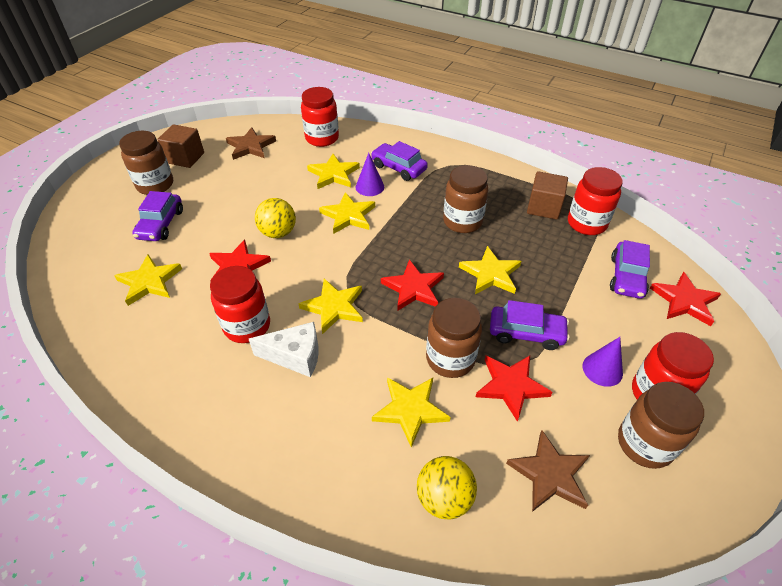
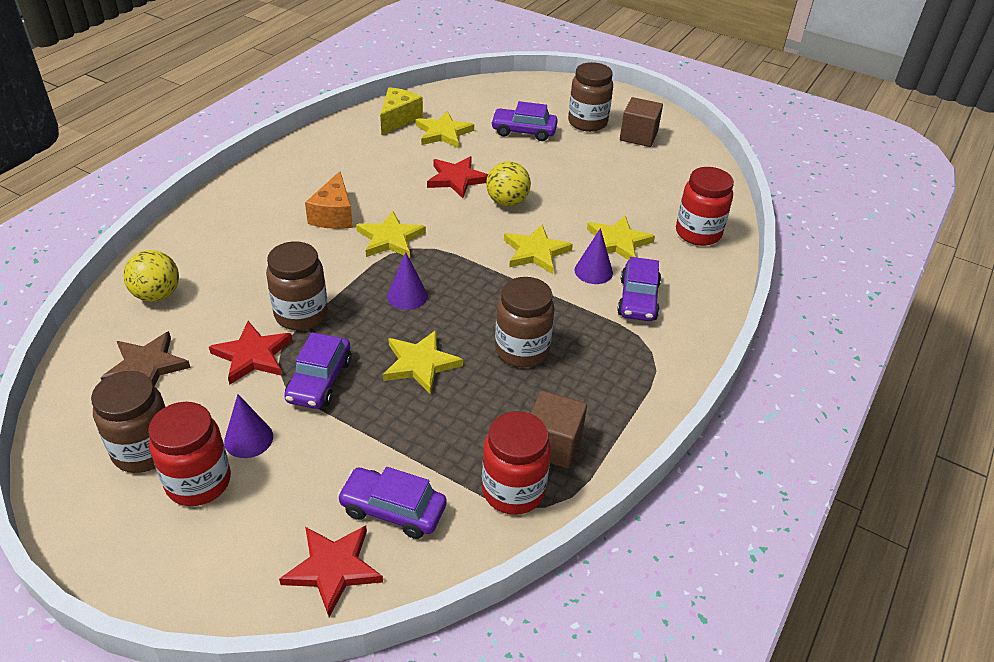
camera: 90 degrees right, 5 degrees down
(109, 322) = (398, 119): none -> yellow cheese
(247, 326) = (377, 187): red jar -> none
(250, 146) = (669, 178): brown star -> none
(295, 356) = (334, 215): white cheese -> orange cheese
(398, 168) = (638, 299): purple car -> purple car turned 150 degrees clockwise
(410, 410) = (250, 282): yellow star -> none
(413, 288) = (407, 296): red star -> purple cone

